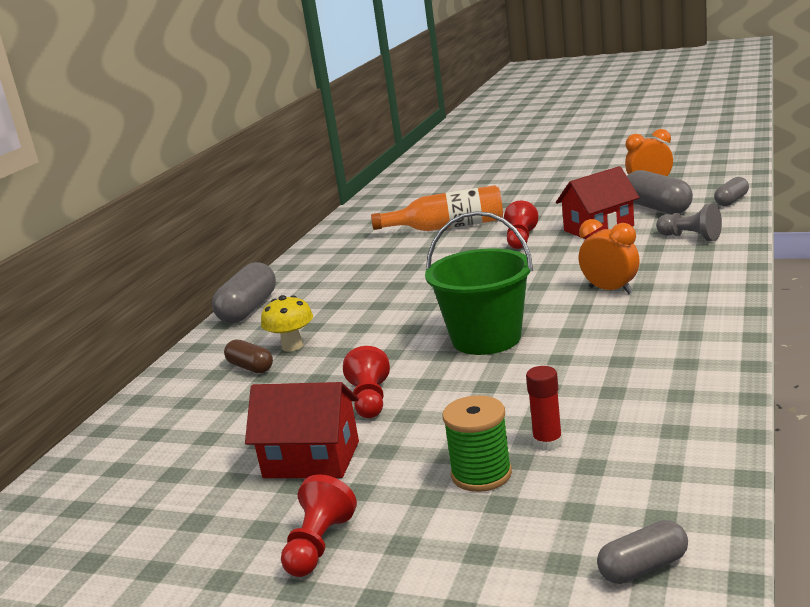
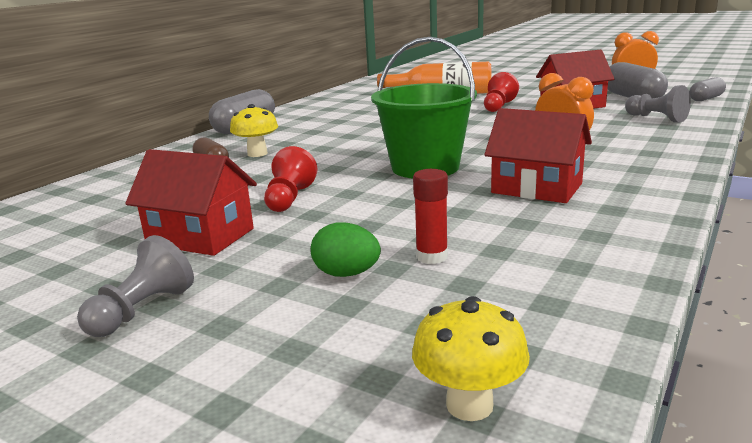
camera: 10 degrees right, 0 degrees up
(319, 545) = (142, 311): red pawn -> grey pawn
(481, 474) = (346, 274): green spool -> green egg
(608, 349) = (536, 188): none -> red house
(643, 568) = (469, 405): grey capsule -> yellow mushroom

